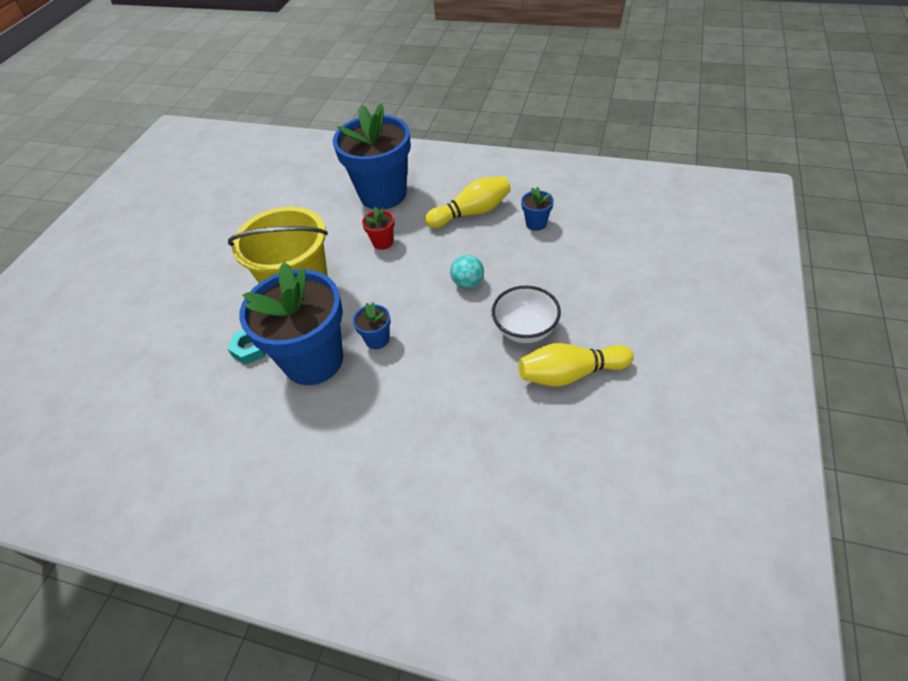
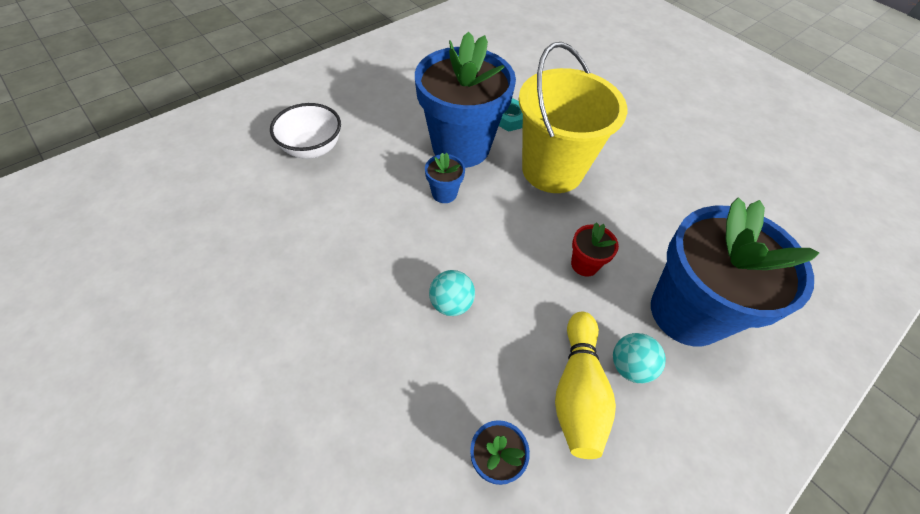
camera: 115 degrees right, 5 degrees up
(438, 202) = (630, 366): none -> turquoise ball
(525, 330) = (340, 311): white bowl -> white bowl (312, 148)
(570, 374) = (253, 309): yellow bowling pin -> none

